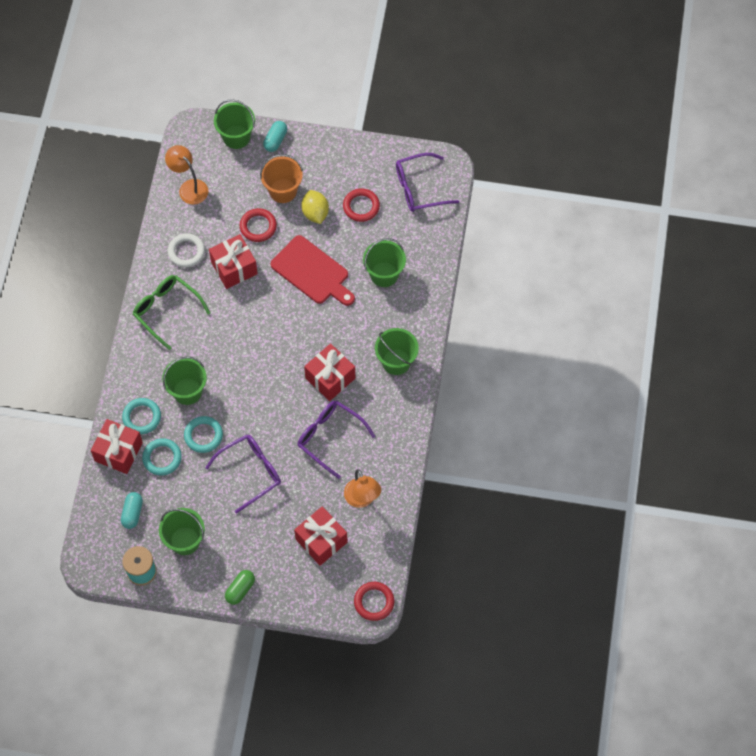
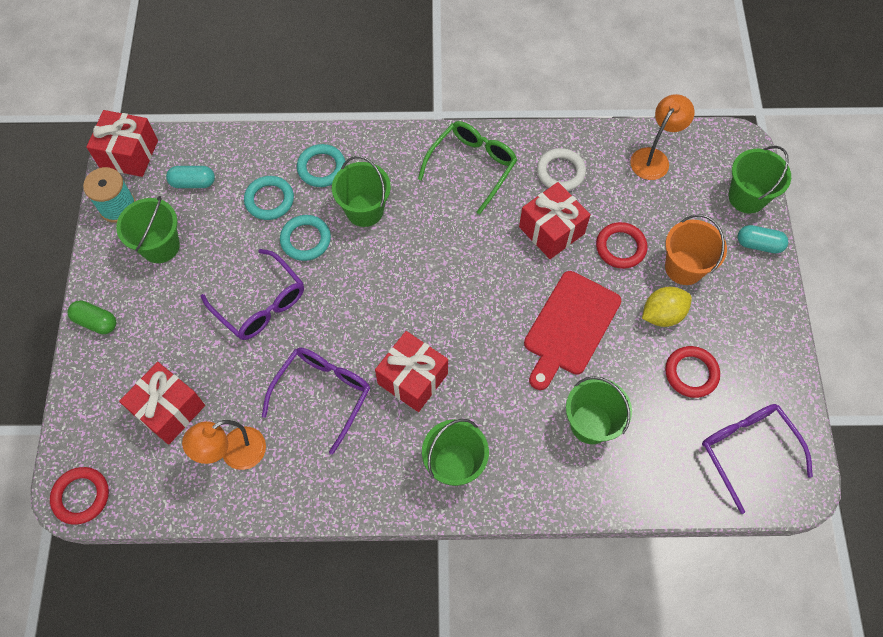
camera: 80 degrees right, 0 degrees up
(118, 452) = (272, 153): red gift -> red gift (129, 154)

